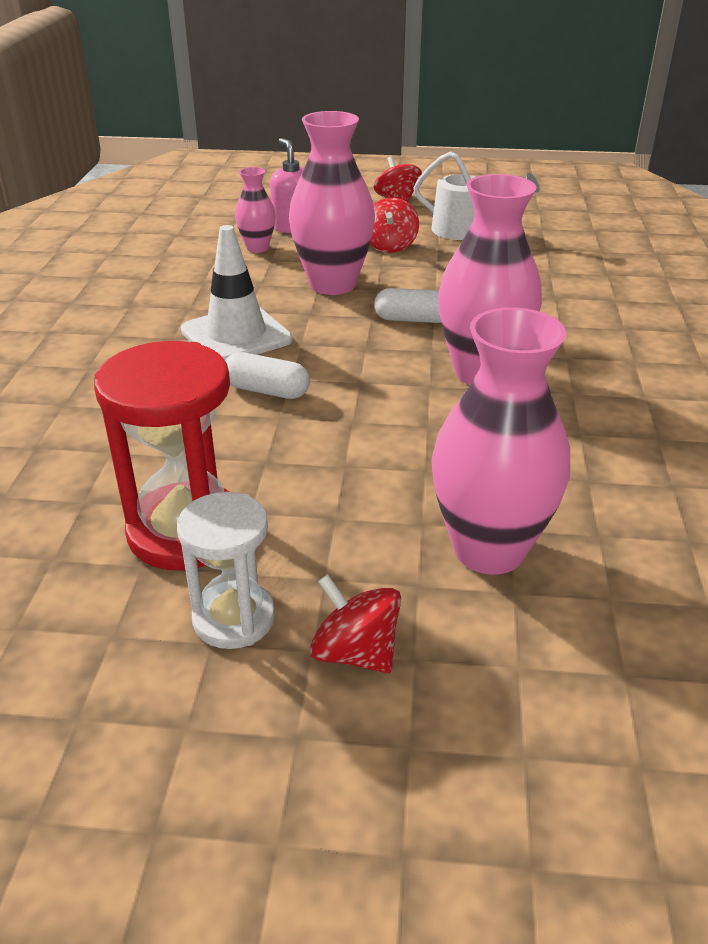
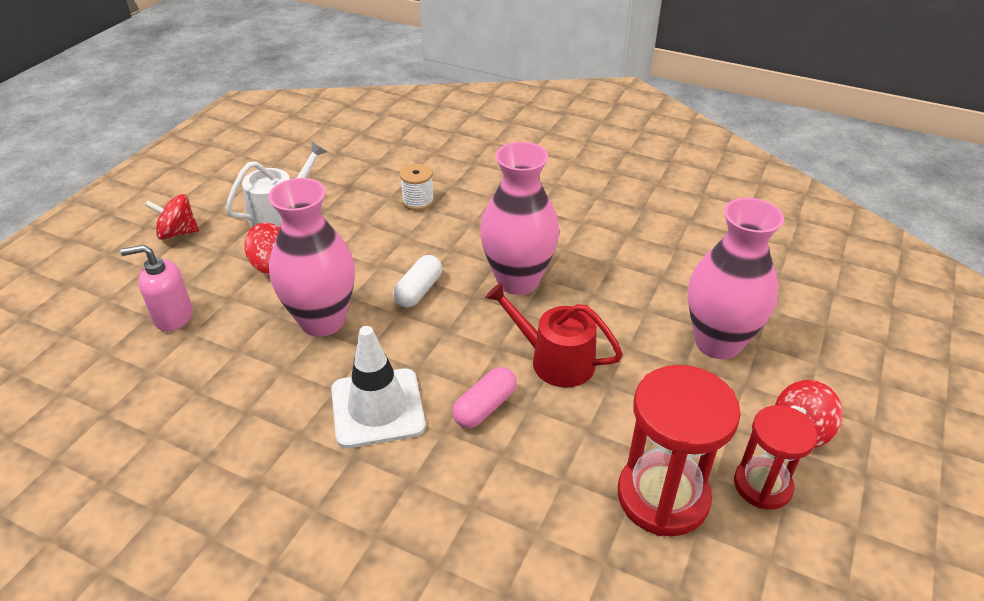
camera: 70 degrees left, 5 degrees up
(234, 618) = (762, 485): white hourglass -> red hourglass
(257, 248) = (201, 354): pink vase -> none
(267, 390) = (485, 407): white capsule -> pink capsule
(364, 421) = (555, 360): none -> red watering can
(562, 287) = (418, 201): none -> white spool

